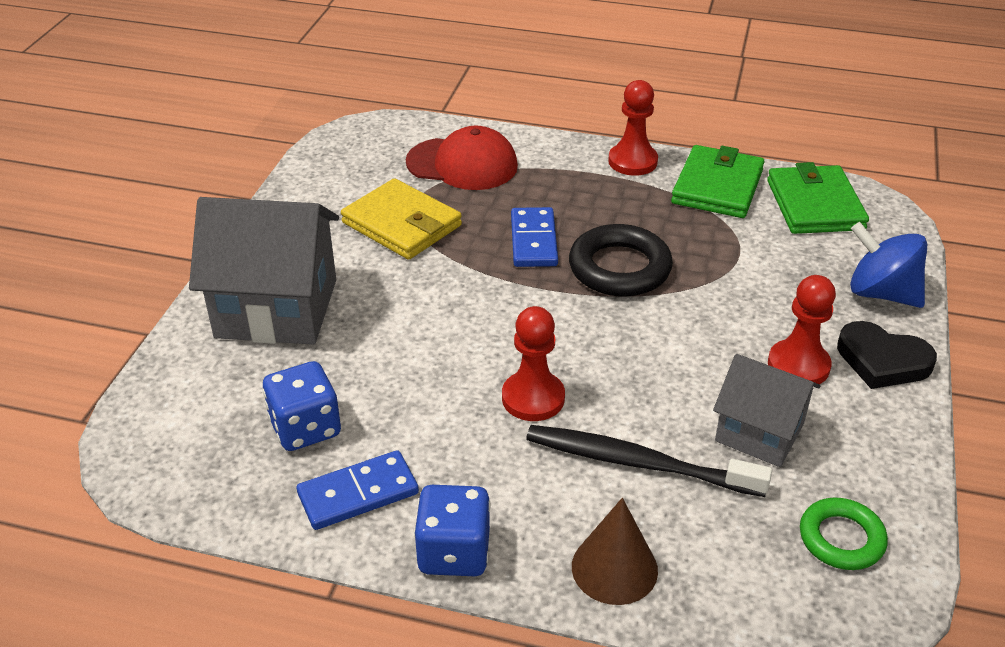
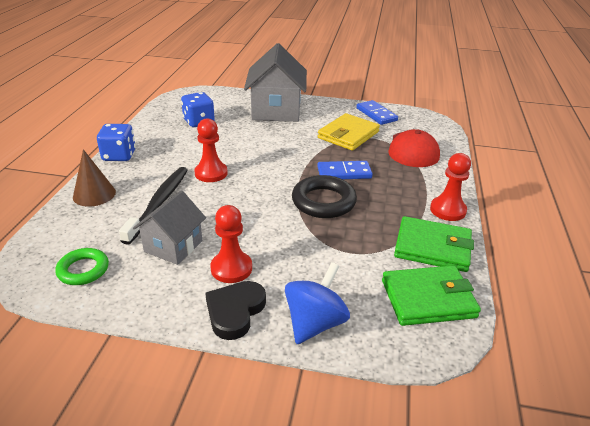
camera: 85 degrees right, 5 degrees down
(358, 493) = (158, 134): blue domino -> blue domino (376, 114)

